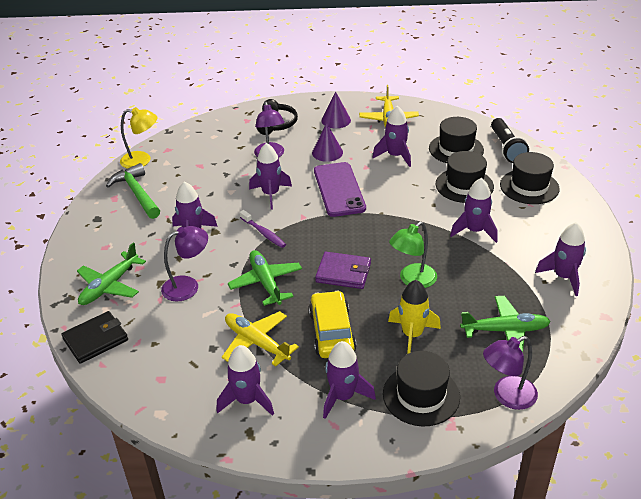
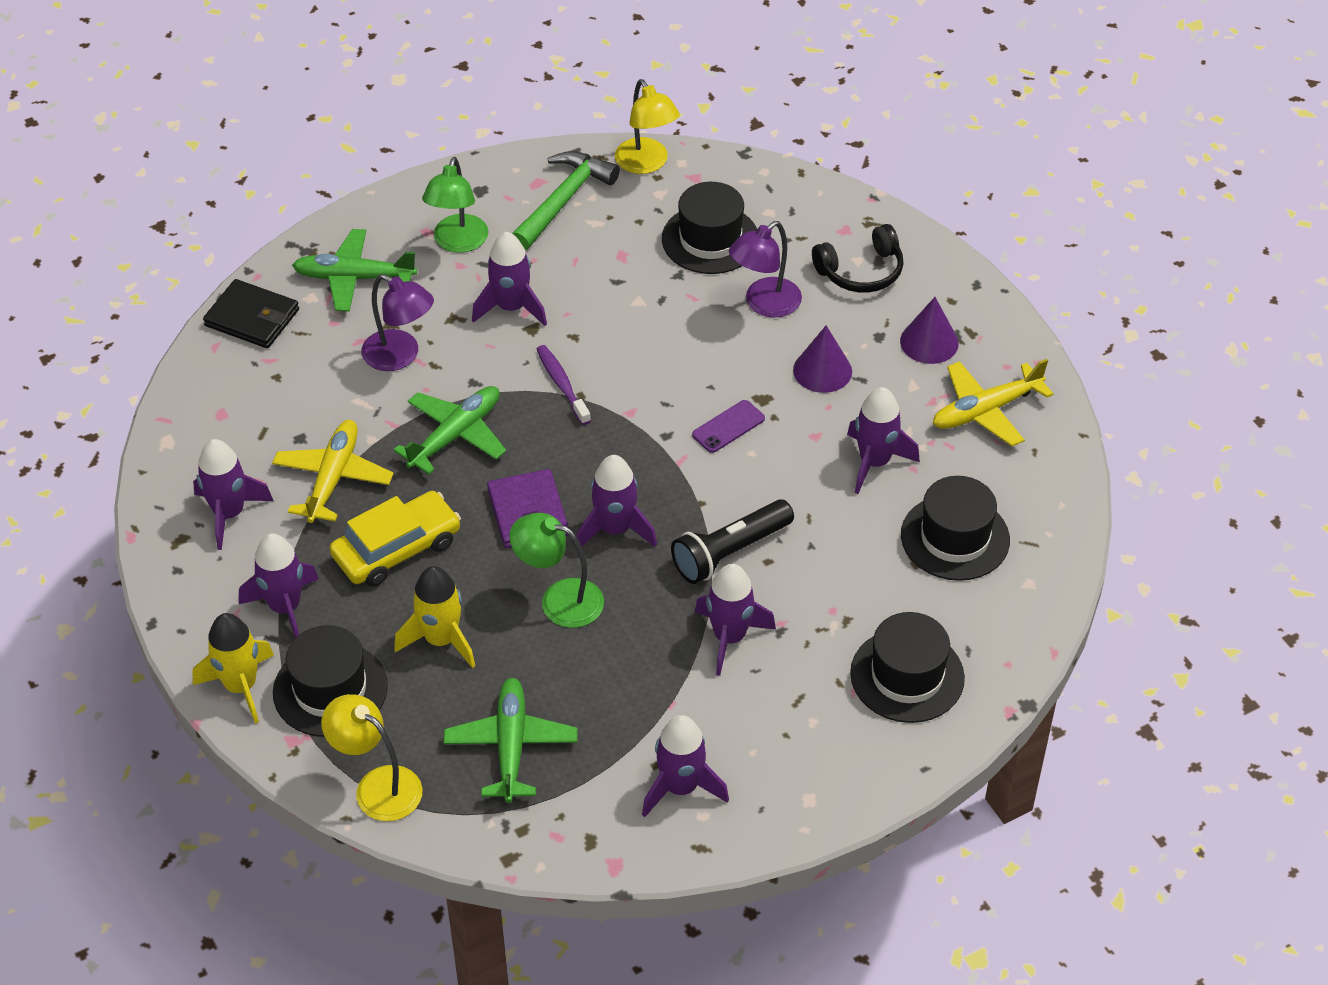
camera: 60 degrees right, 10 degrees up
(126, 238) = (458, 242): none -> green lamp
(264, 233) = (562, 384): purple toothbrush -> purple toothbrush turned 135 degrees clockwise
(270, 194) = (661, 350): purple rocket -> purple rocket (615, 529)
(339, 189) = (728, 427): purple phone -> purple phone, size x0.48
(393, 438) = (241, 686): none -> yellow rocket
(464, 185) = (850, 584): black hat -> black hat (710, 239)
(505, 330) = (511, 746): green plane -> green plane turned 150 degrees counterclockwise
(506, 148) = (1011, 608): black flashlight -> black flashlight (730, 552)
(507, 396) = (377, 786): purple lamp -> yellow lamp

